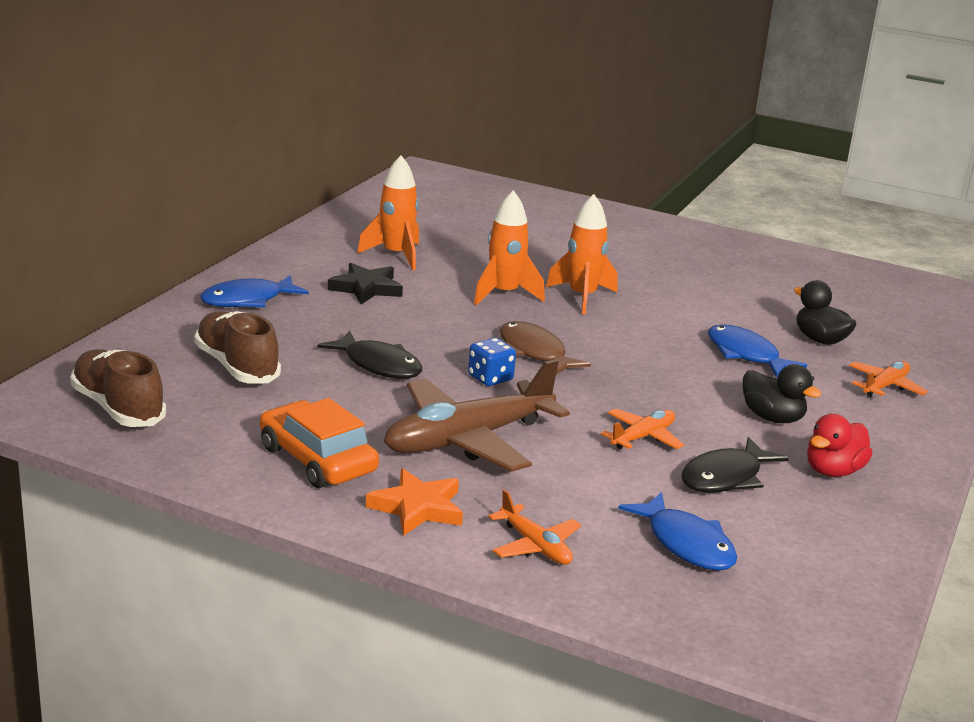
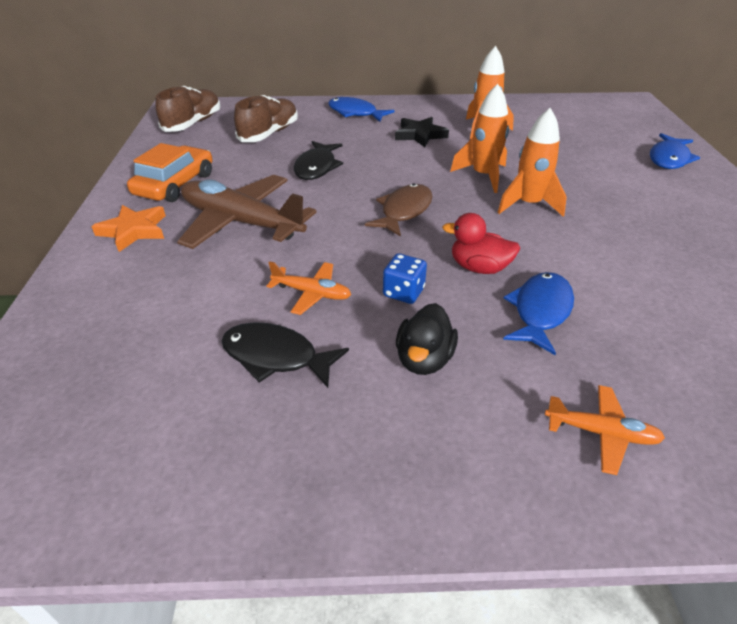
camera: 65 degrees right, 15 degrees up
(490, 378) = (342, 206): blue dice -> blue dice (403, 292)
(535, 546) = (103, 288): orange plane -> none
(686, 544) = (140, 362): blue fish -> blue fish (669, 158)
(820, 340) = (648, 353): black duck -> none
(833, 471) = (347, 431): red duck -> red duck (479, 268)

